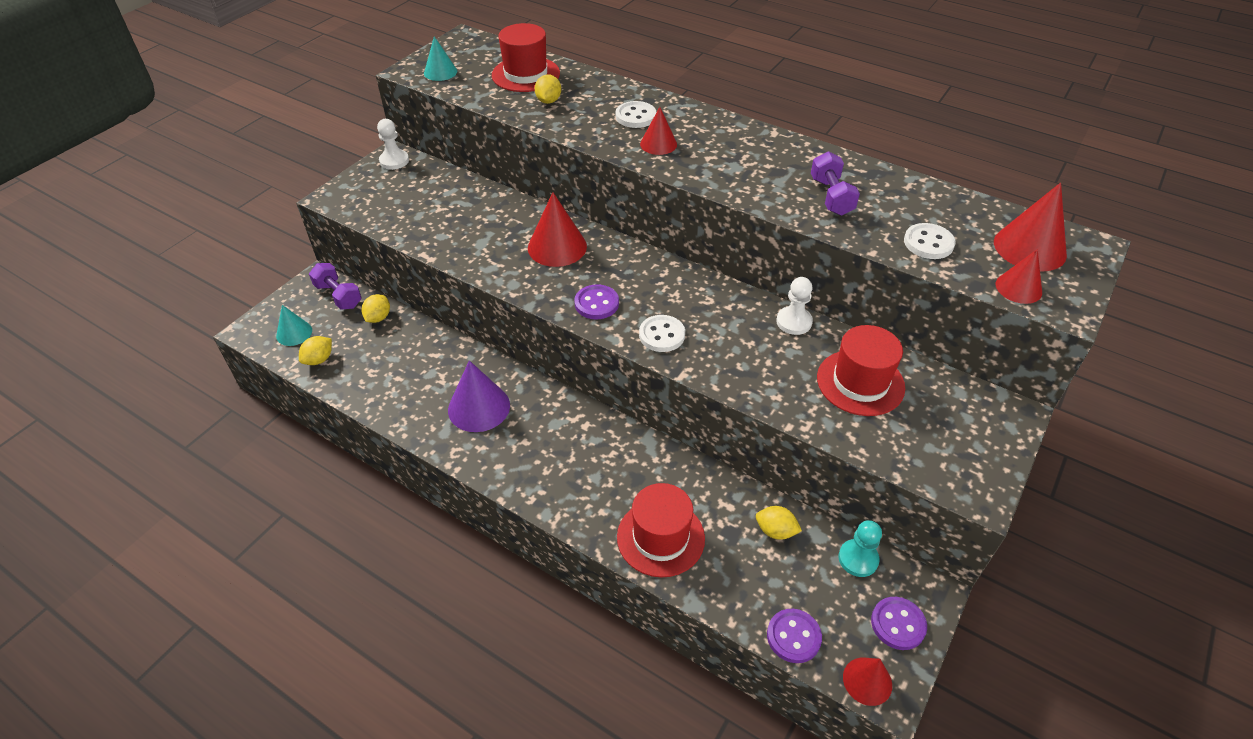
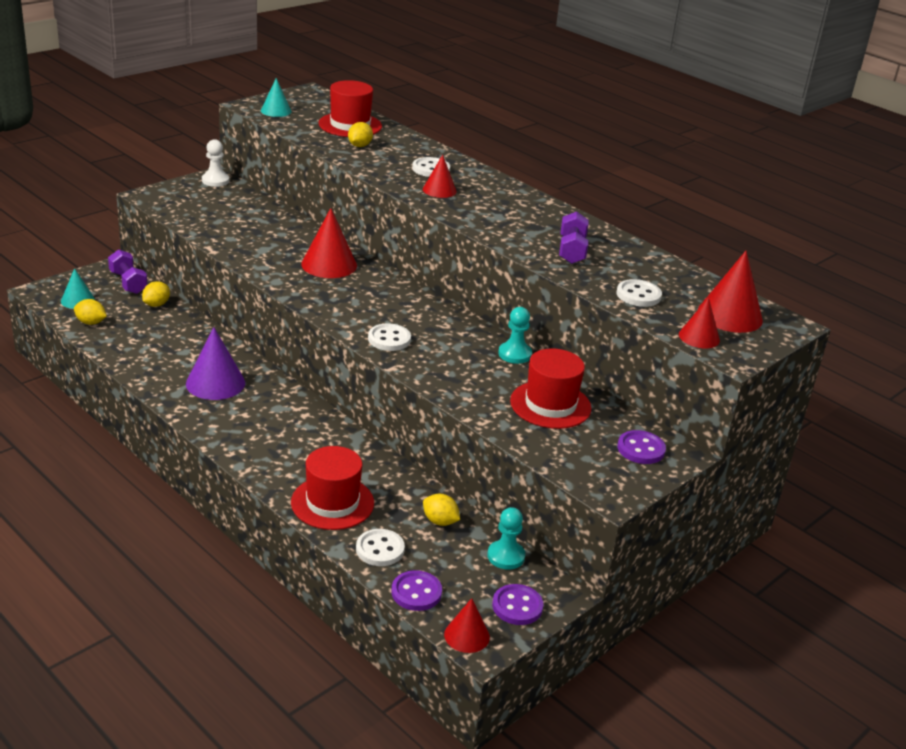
camera: 10 degrees right, 15 degrees down
(319, 359) = (91, 322): yellow lemon -> yellow lemon turned 60 degrees clockwise
(596, 303) = (343, 308): purple button -> purple button (641, 449)
(733, 588) = (380, 549): none -> white button
(794, 322) = (514, 354): white pawn -> turquoise pawn

